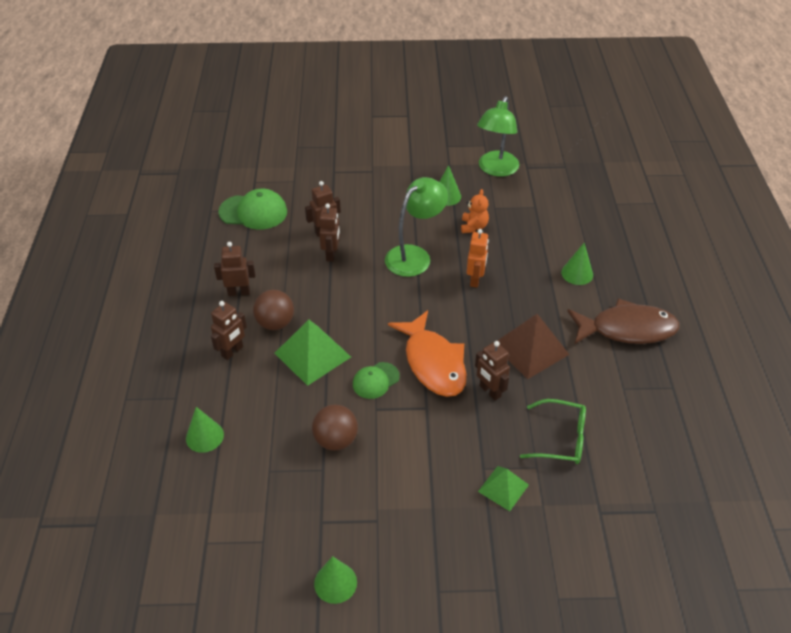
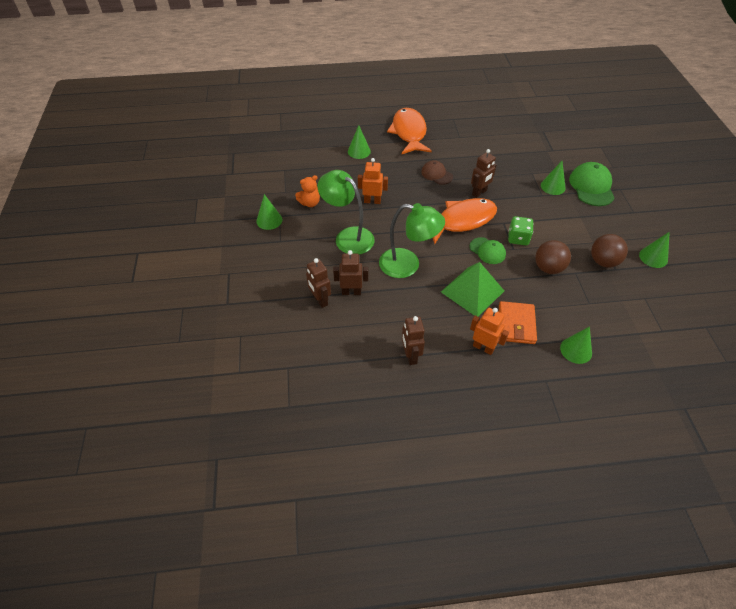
camera: 95 degrees left, 5 degrees up
(232, 351) = (483, 347): brown robot -> orange robot
(253, 212) = (291, 364): green cap -> green cap (591, 187)
(255, 387) = (516, 324): none -> orange wallet
(275, 323) = (443, 321): brown ball -> brown ball (603, 262)
(394, 418) = (518, 238): none -> green dice
(473, 227) = (310, 203): orange teddy bear -> orange teddy bear turned 150 degrees clockwise
(496, 169) = (234, 191): green lamp -> green lamp (408, 265)
(503, 488) = (553, 186): green pyramid -> green cone
(530, 349) = (436, 174): brown pyramid -> brown cap
(561, 439) = (507, 163): green glasses -> none
(627, 329) = (409, 132): brown fish -> orange fish

